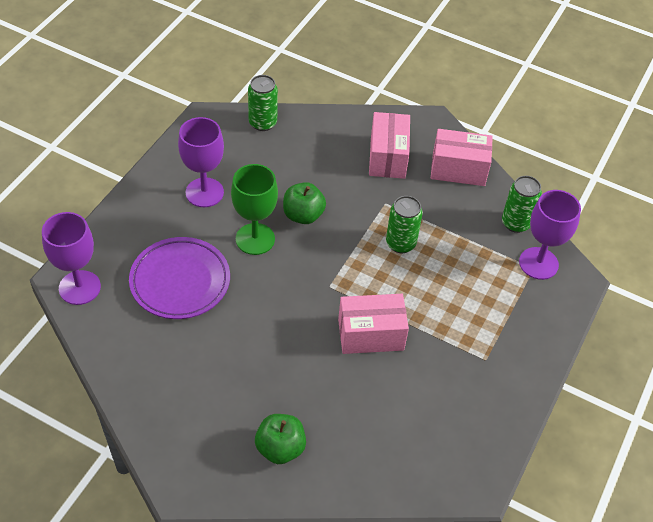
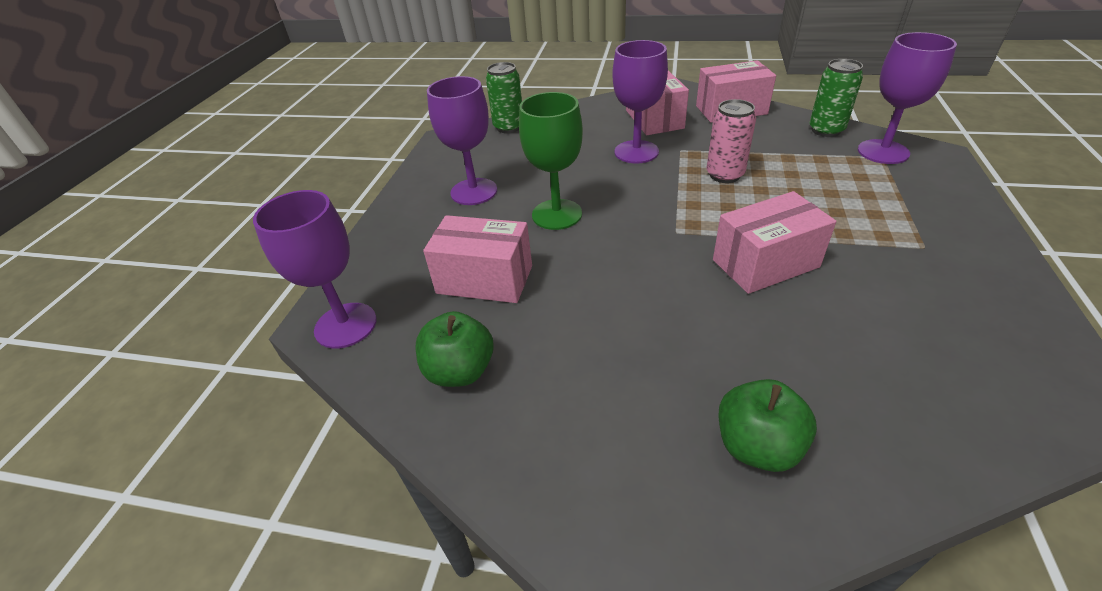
camera: 10 degrees left, 10 degrees down
(180, 281) = (484, 279): purple plate -> pink box
(303, 215) = (599, 181): green apple -> green apple (460, 371)
(349, 193) = (636, 152): none -> purple goblet
(400, 243) = (725, 175): green can -> pink can

